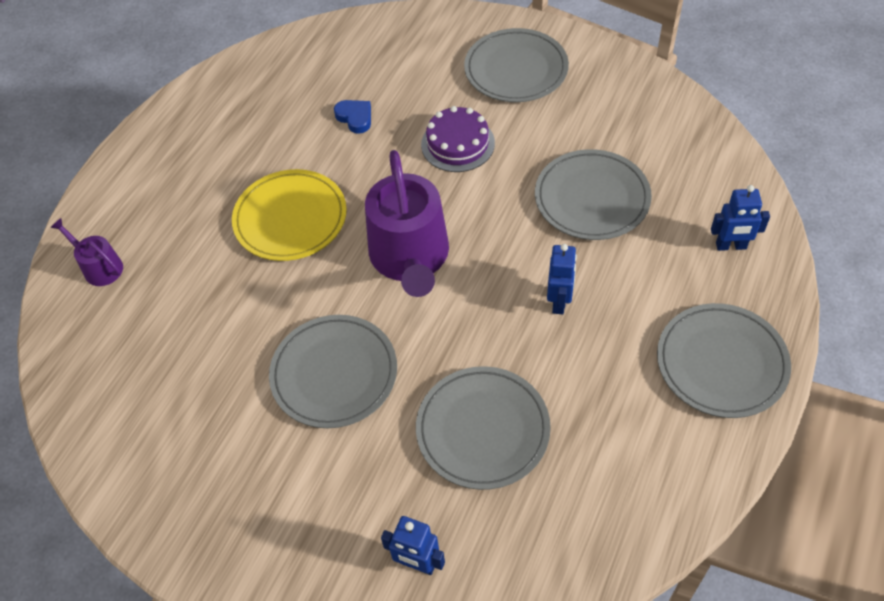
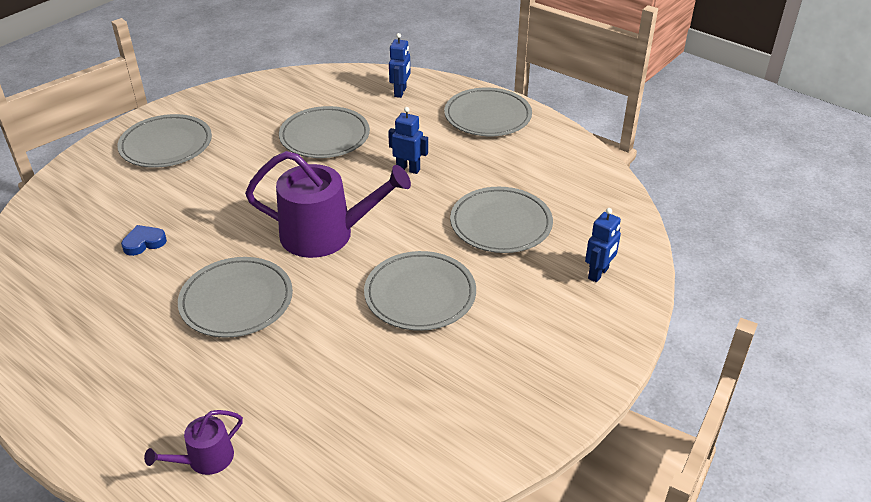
camera: 80 degrees left, 15 degrees down
(290, 218) = (236, 301): yellow plate -> grey plate
(458, 144) = (223, 189): purple cake -> none

